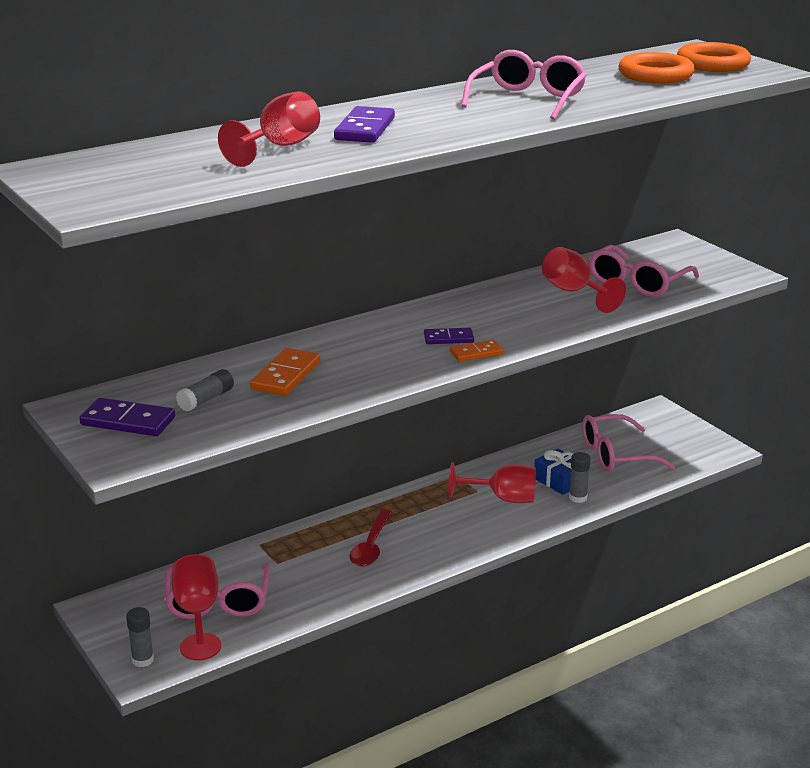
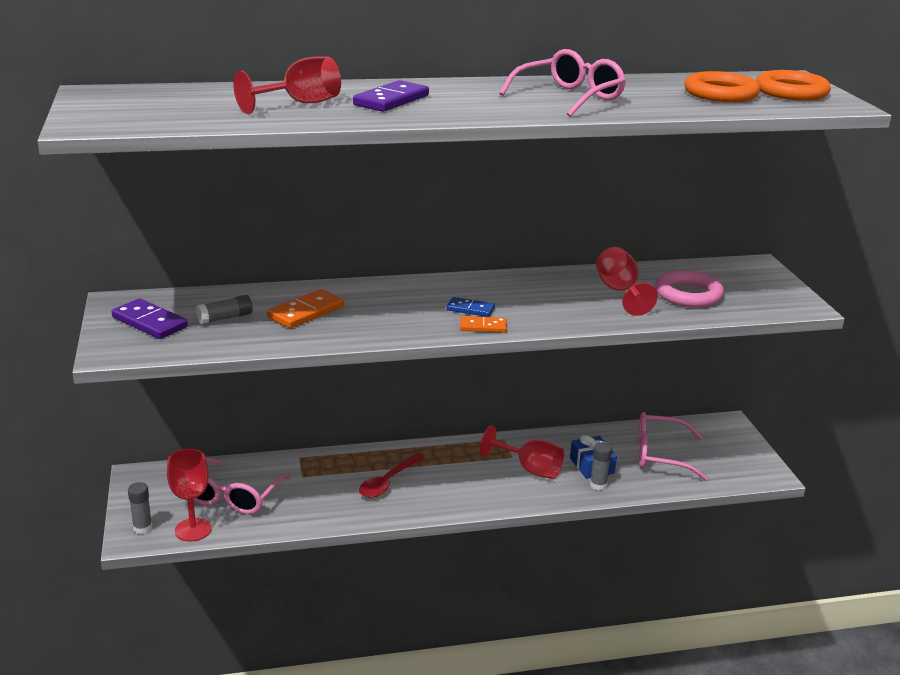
camera: 20 degrees right, 0 degrees up
(448, 338) = (470, 309): purple domino -> blue domino
(638, 283) = (688, 294): pink glasses -> pink ring

